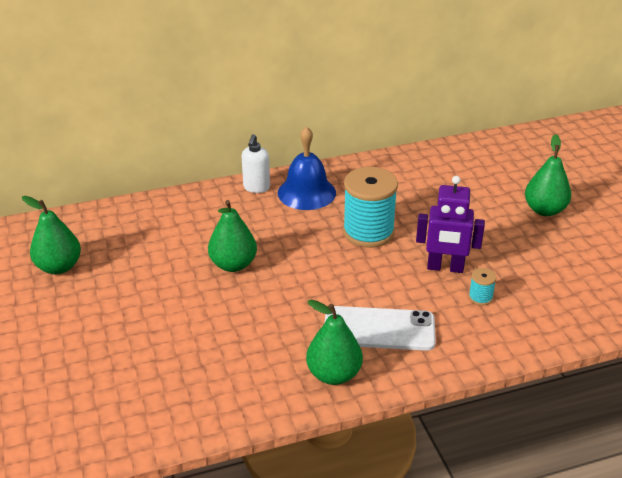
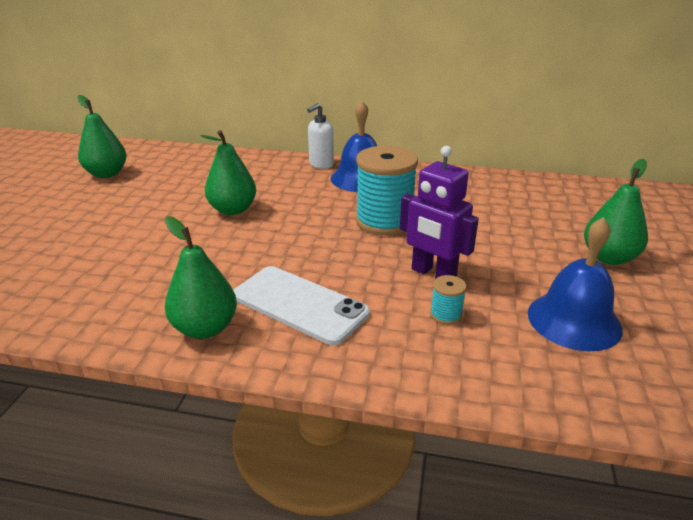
camera: 30 degrees right, 5 degrees down
(557, 270) = (574, 320): none -> blue bell

